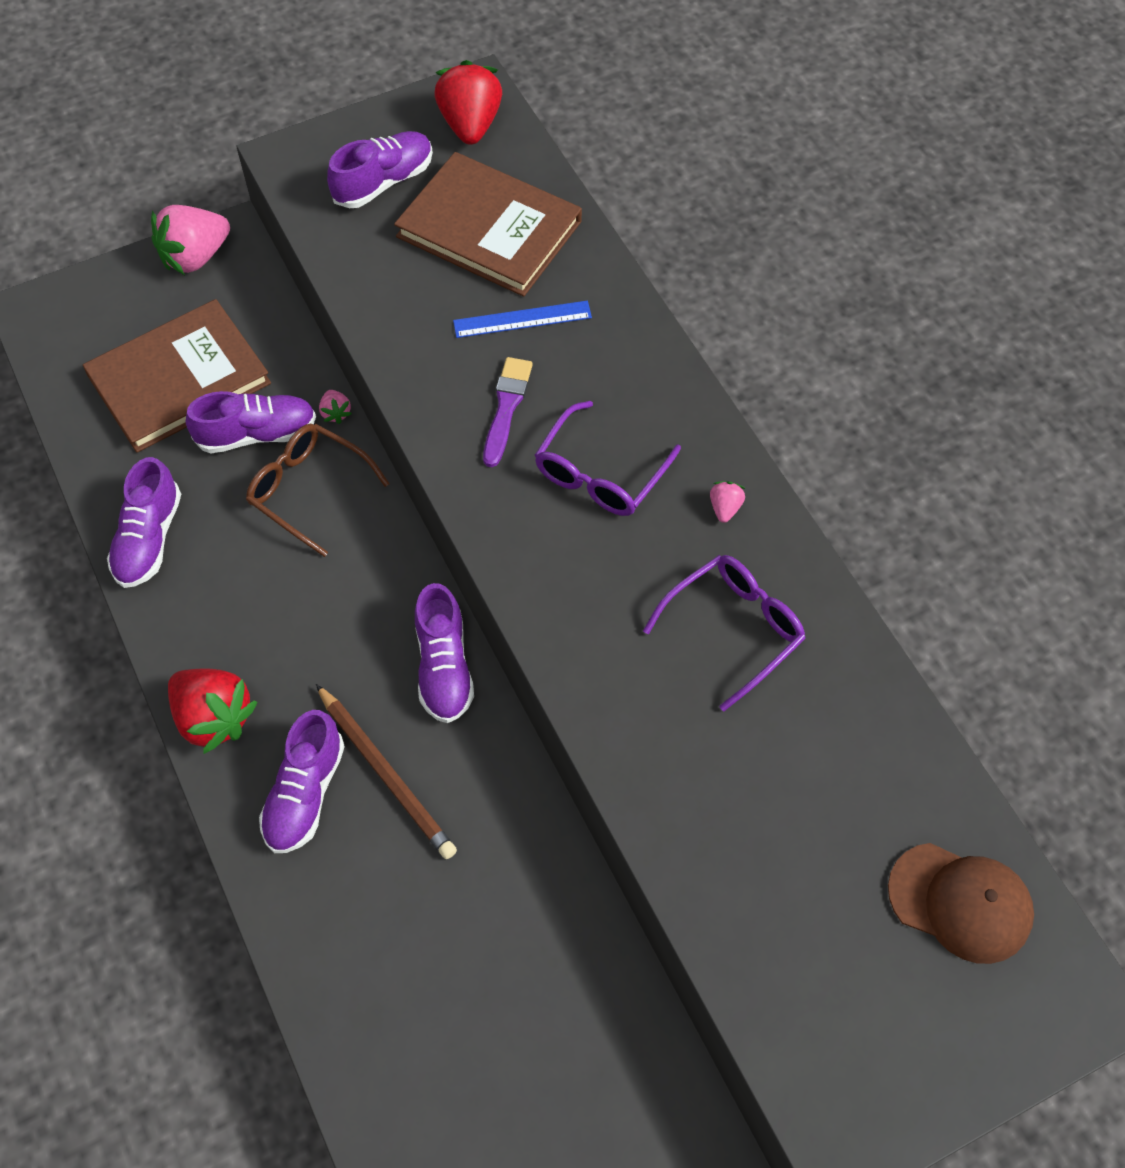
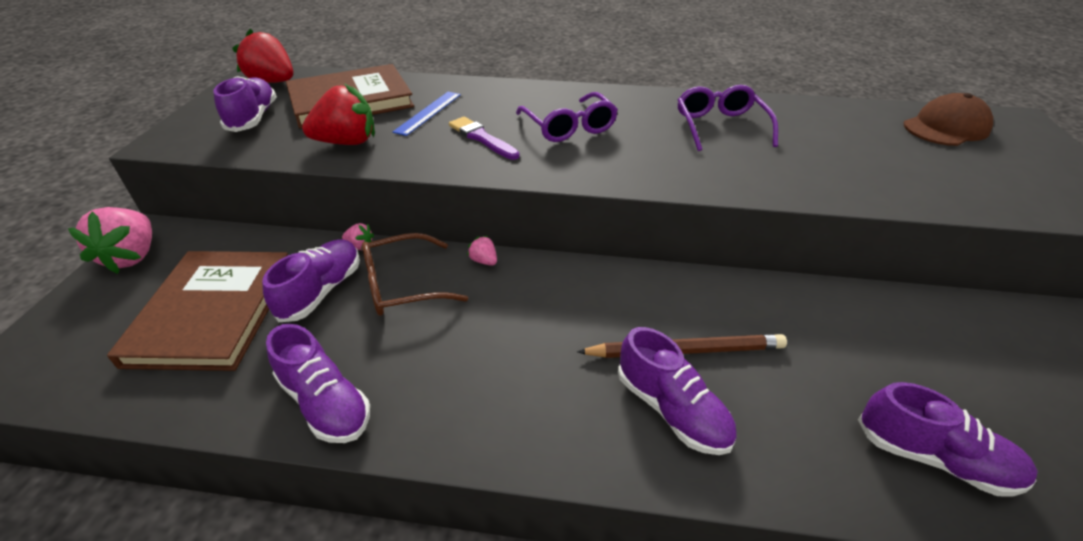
camera: 55 degrees left, 20 degrees down
(214, 718) = (549, 441): red strawberry -> red strawberry (347, 142)
(444, 667) = (616, 282): purple shoe -> purple shoe (934, 458)
(725, 508) = (635, 103): pink strawberry -> pink strawberry (484, 261)

